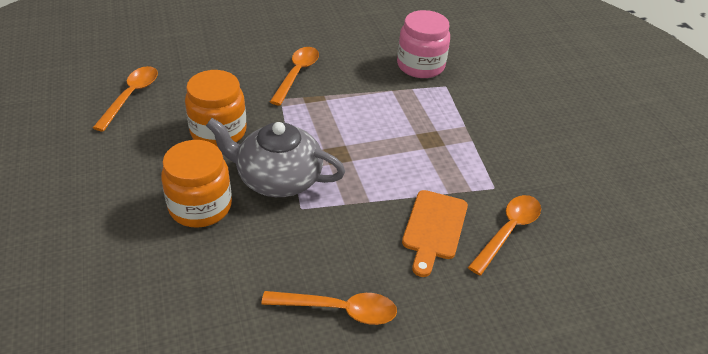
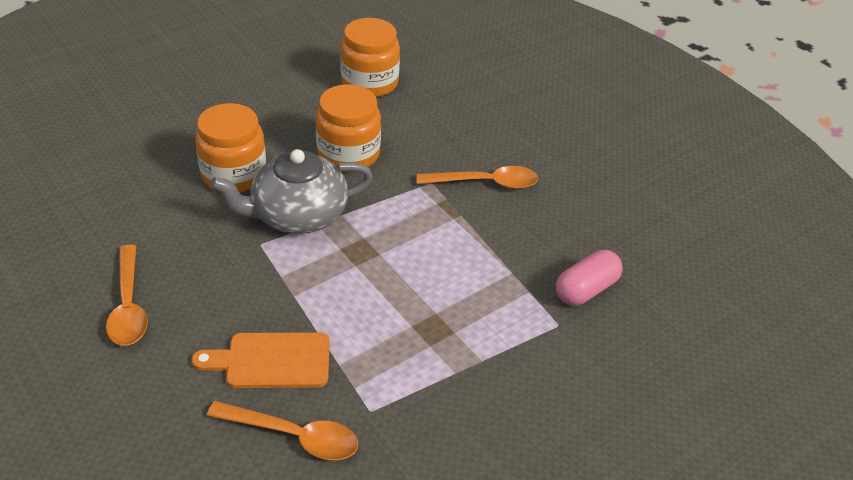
camera: 70 degrees right, 0 degrees up
(131, 96) = (369, 83): orange spoon -> orange jar
(277, 178) = (297, 215): grey teapot -> grey teapot turned 105 degrees counterclockwise
(420, 66) = (586, 290): pink jar -> pink capsule

